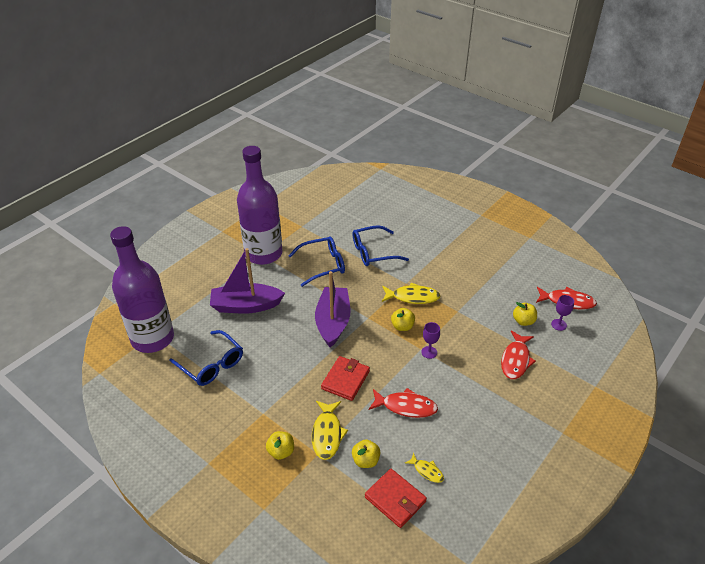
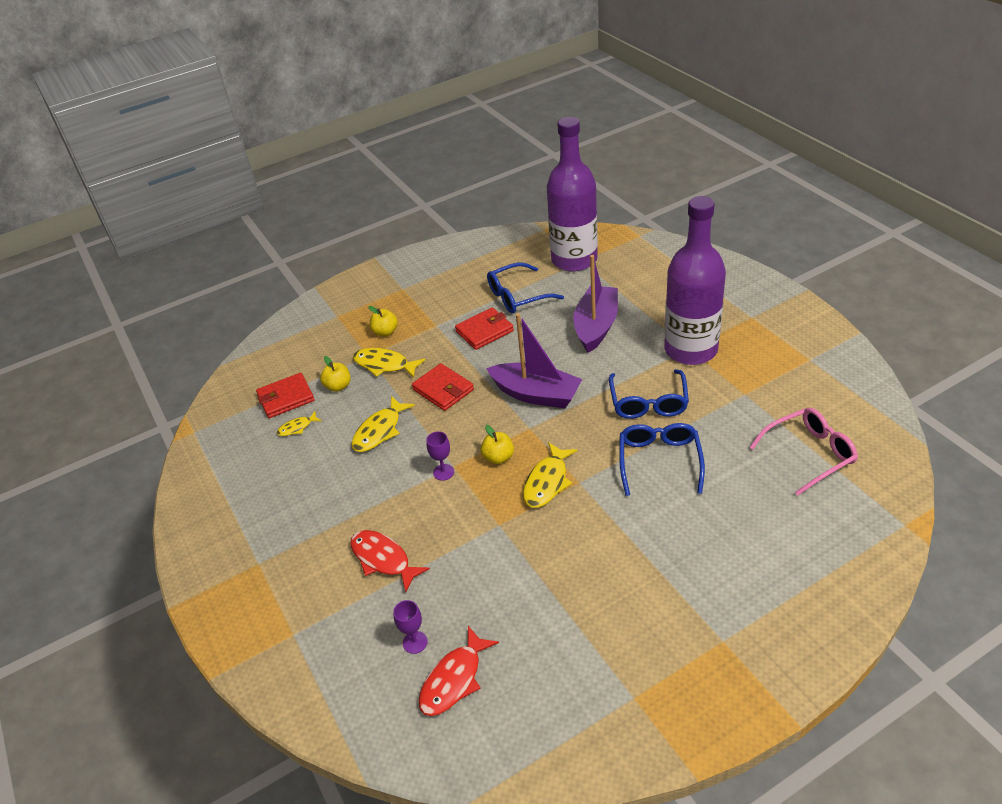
camera: 115 degrees right, 0 degrees up
(265, 374) = (484, 331): none -> red wallet
(344, 199) = (809, 454): none -> pink glasses
(406, 407) = (380, 430): red fish -> yellow fish
(523, 321) = (443, 598): yellow apple -> none

